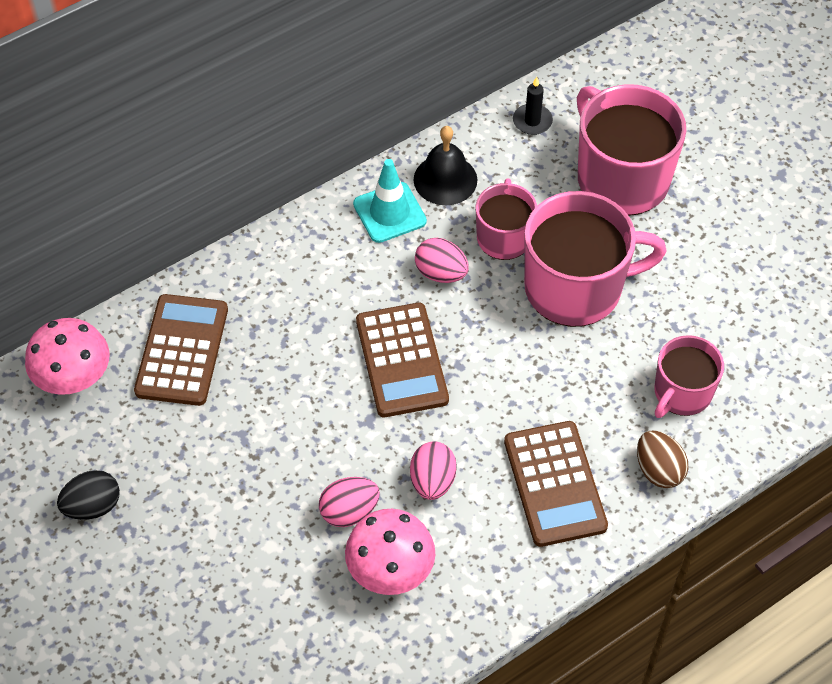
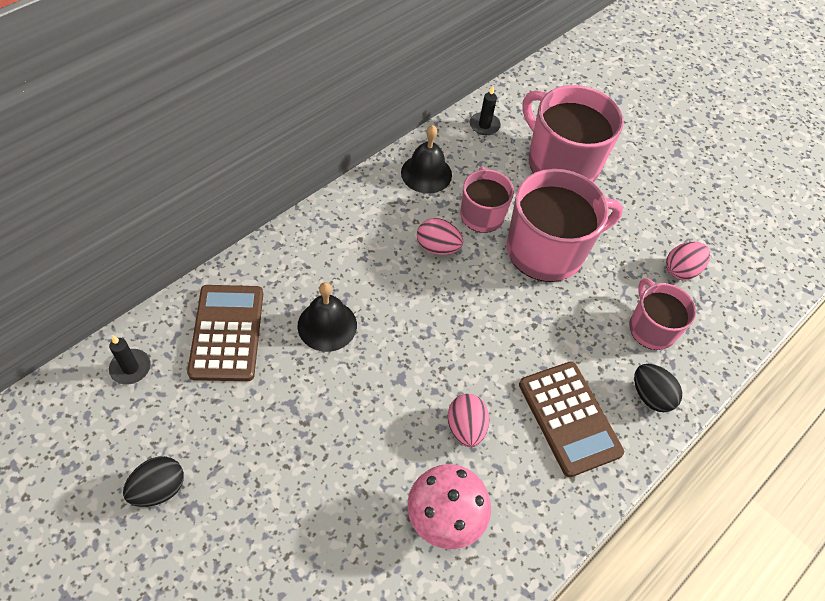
camera: 15 degrees left, 0 degrees up
(74, 378) = (130, 368): pink mushroom -> black candle
(295, 352) = (327, 325): none -> black bell
(349, 511) = (398, 465): pink egg -> pink egg (681, 270)
(389, 212) = (386, 202): turquoise traffic cone -> none
(401, 360) = (419, 323): brown calculator -> none
(658, 470) = (650, 396): brown egg -> black egg
(682, 393) = (651, 328): pink mug -> pink mug turned 135 degrees clockwise

